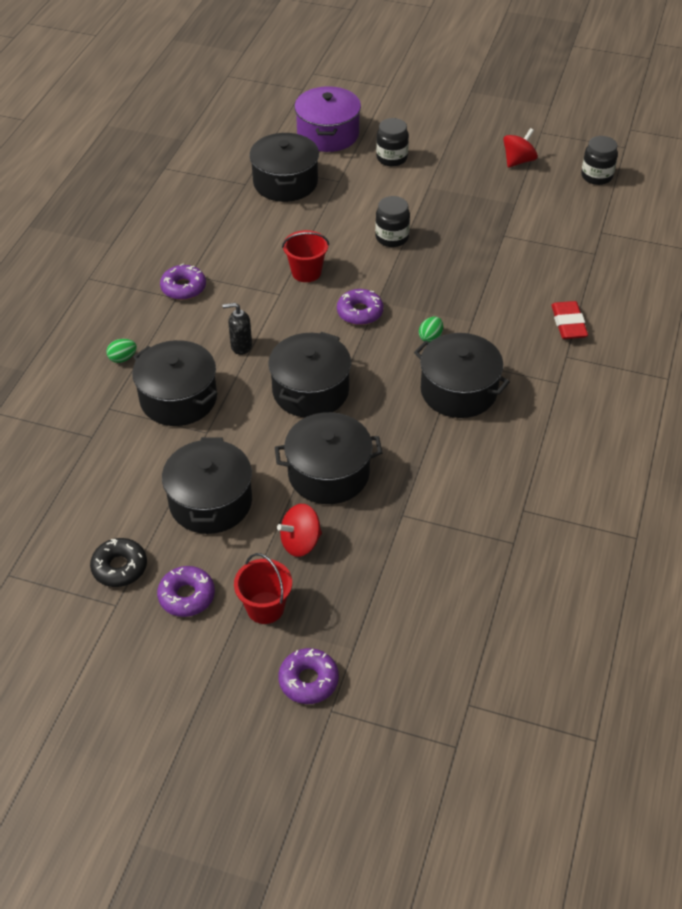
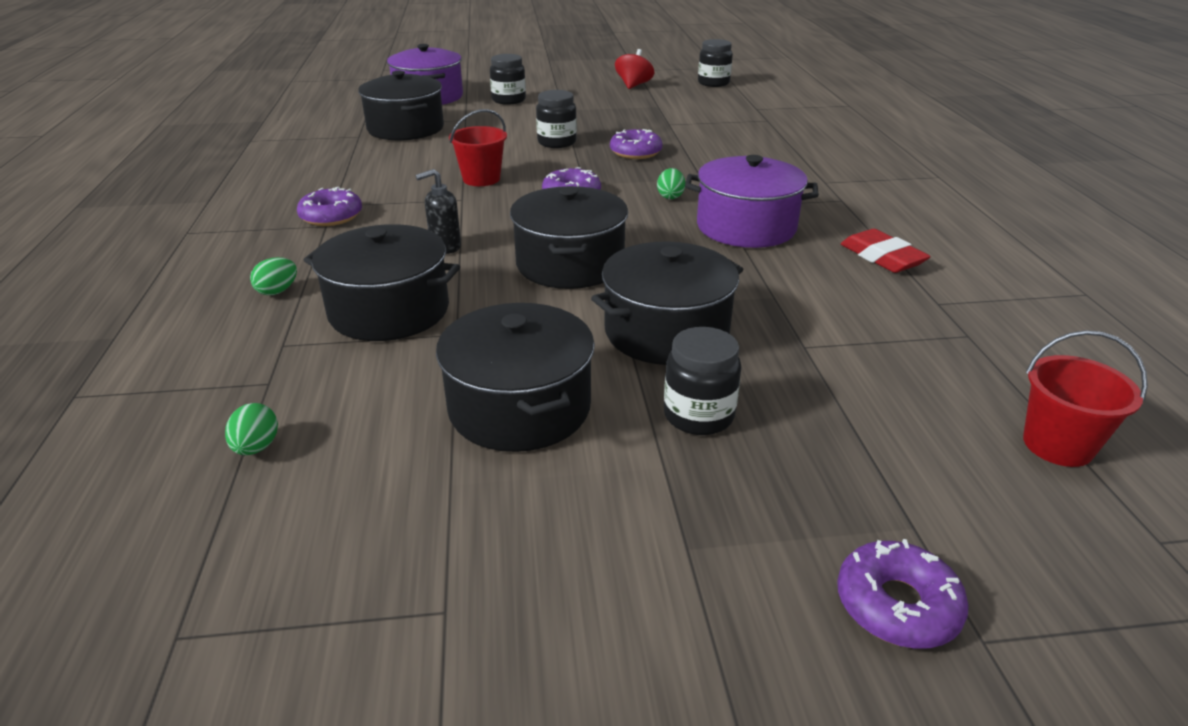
camera: 25 degrees left, 15 degrees down
(71, 481) = (256, 447): none -> green egg
(119, 567) = (416, 545): black donut -> none
(187, 596) = (573, 548): purple donut -> purple donut (635, 152)
(265, 607) = (722, 518): red bucket -> red bucket (1057, 445)
(300, 542) = (698, 415): red spinning top -> black jar
(458, 391) = (746, 227): black pot -> purple pot
(568, 324) = (799, 162): red eraser -> red eraser (882, 257)

